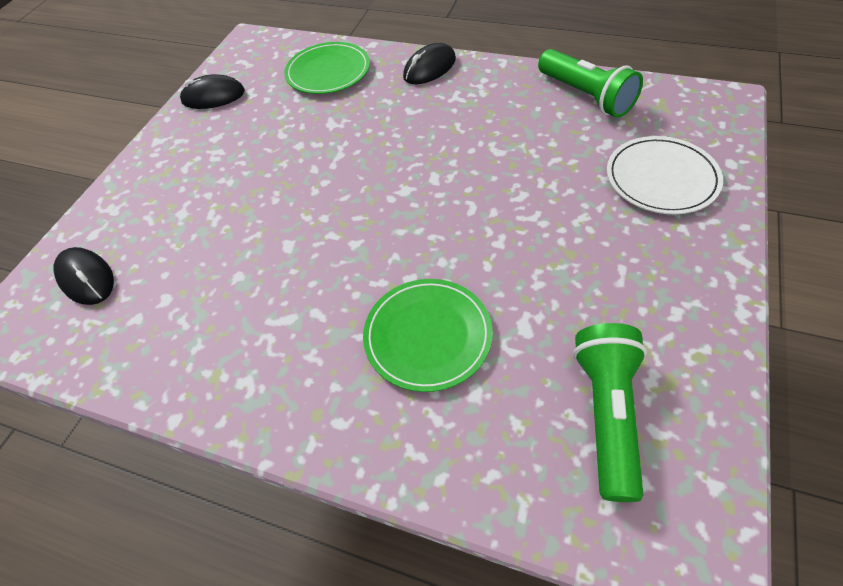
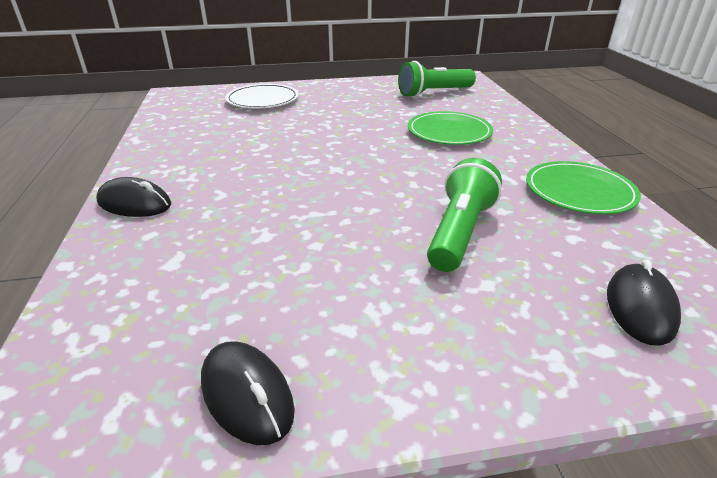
camera: 125 degrees left, 20 degrees down
(328, 72) = (147, 280): green plate -> green plate (579, 191)
(586, 96) = (175, 128): green flashlight -> green flashlight (459, 232)

